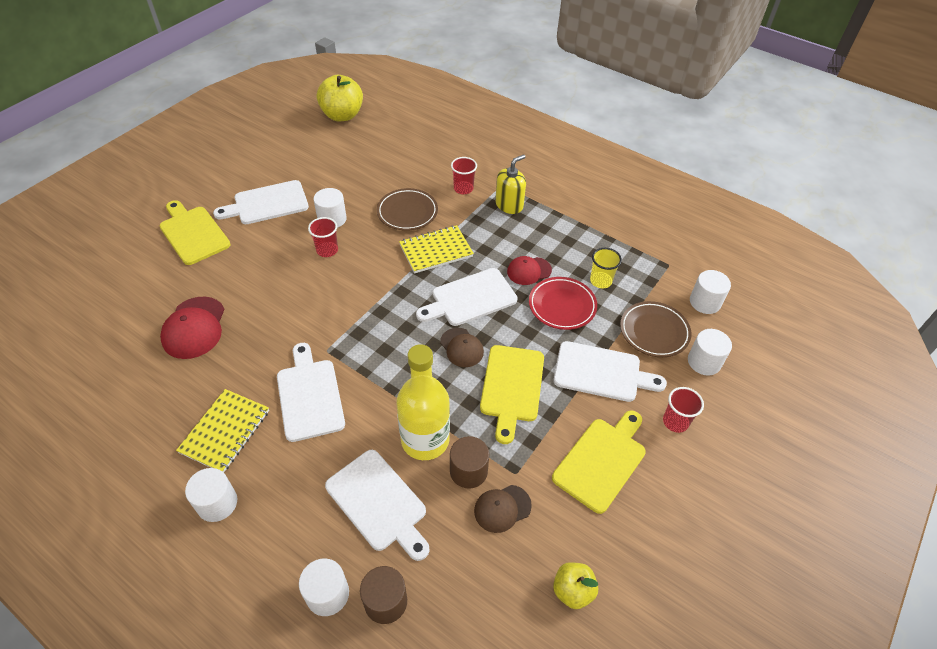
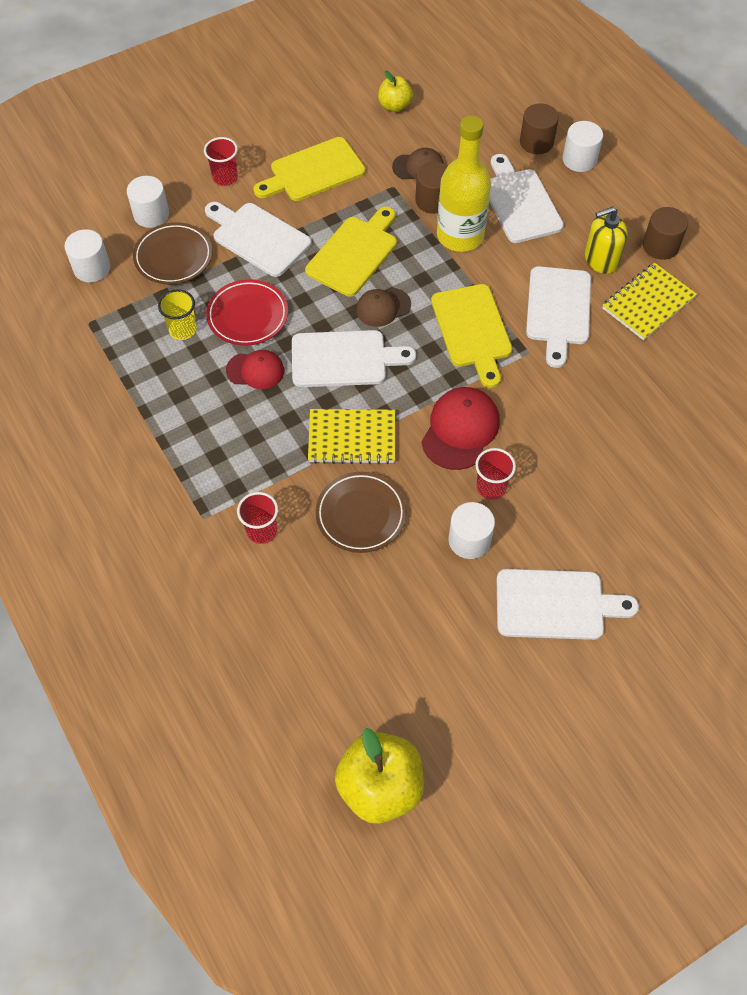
camera: 155 degrees left, 10 degrees up
(193, 233) = (669, 583): yellow cutting board -> yellow cutting board (472, 330)
(194, 328) = (674, 429): red cap -> red cap (460, 430)
(217, 503) = (660, 246): white cylinder -> brown cylinder
(461, 347) = (383, 307): brown cap -> brown cap turned 105 degrees counterclockwise
(509, 205) = (216, 478): yellow soap dispenser -> yellow soap dispenser (601, 259)

